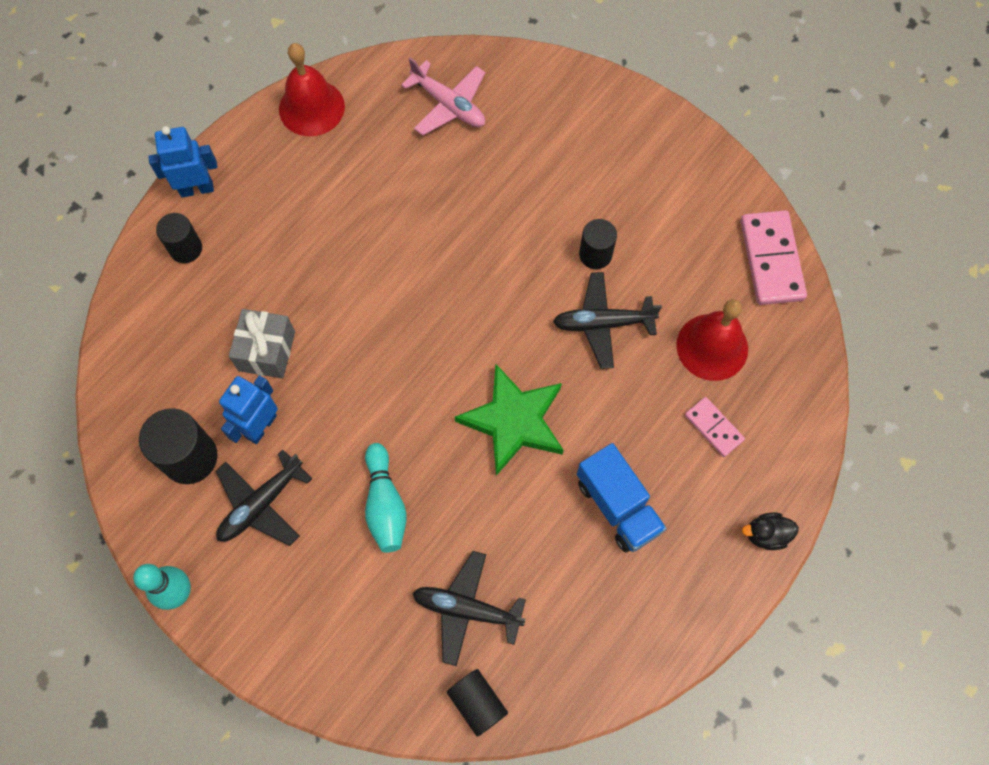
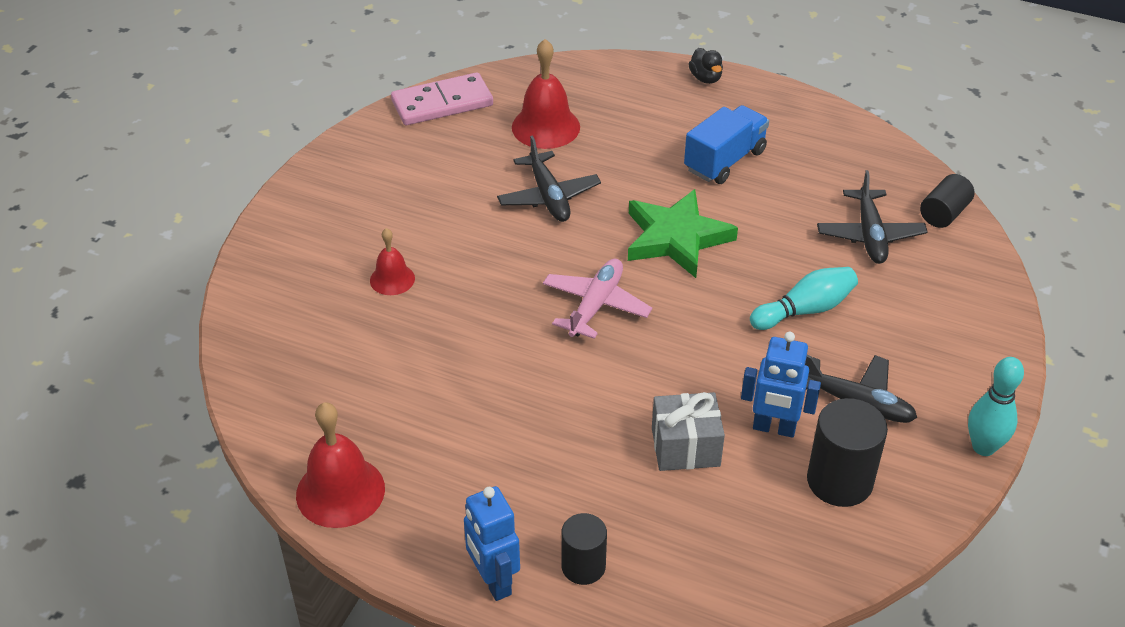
camera: 105 degrees left, 25 degrees down
(449, 105) = (311, 360): pink plane -> pink plane (596, 305)
(526, 175) = (392, 279): none -> red bell
(595, 254) = (473, 213): black cylinder -> none
(713, 427) = (624, 116): pink domino -> none

